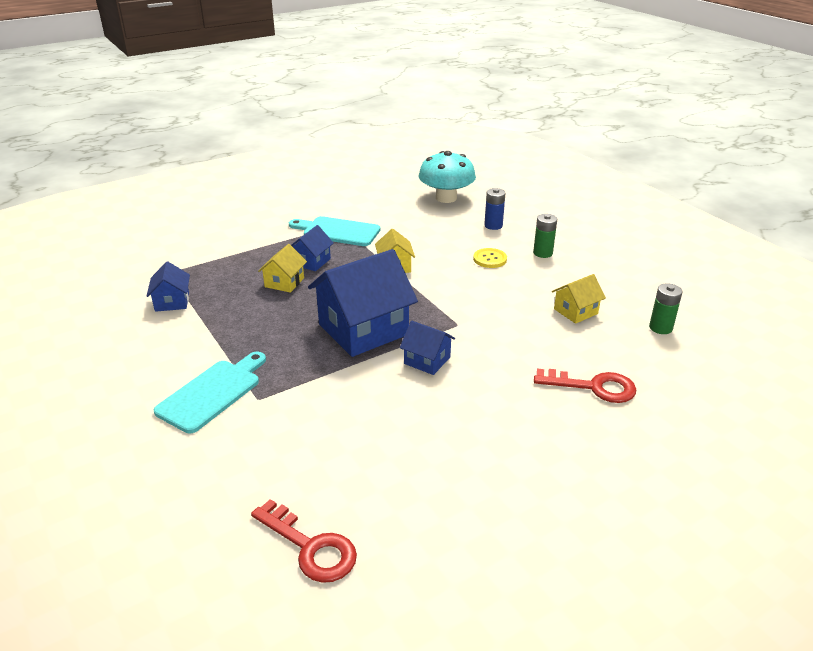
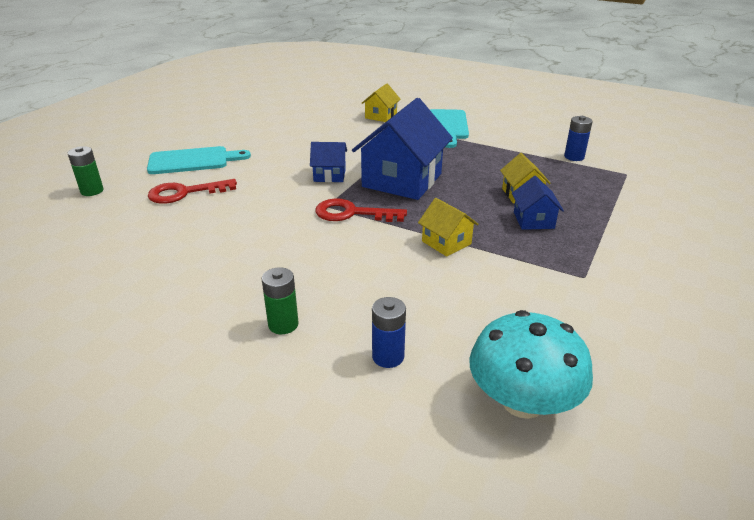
camera: 150 degrees right, 0 degrees up
(172, 302) = (574, 157): blue house -> blue battery
(311, 547) = (317, 101): red key -> red key (352, 213)
(337, 231) = (570, 266): turquoise cutting board -> turquoise cutting board (193, 161)
(490, 259) = (348, 289): yellow button -> none
(575, 311) = (214, 252): yellow house -> yellow house (381, 116)
(660, 328) = (114, 261): green battery -> green battery (92, 191)

